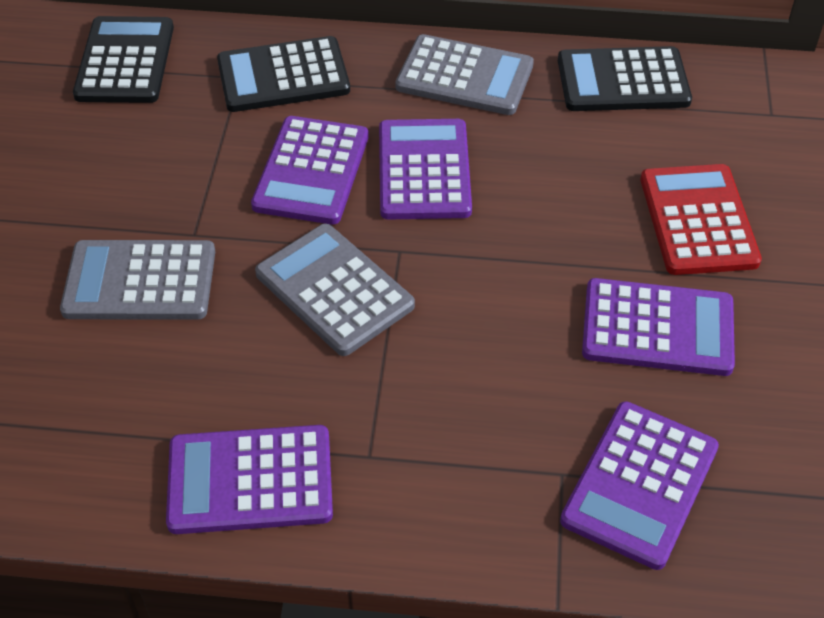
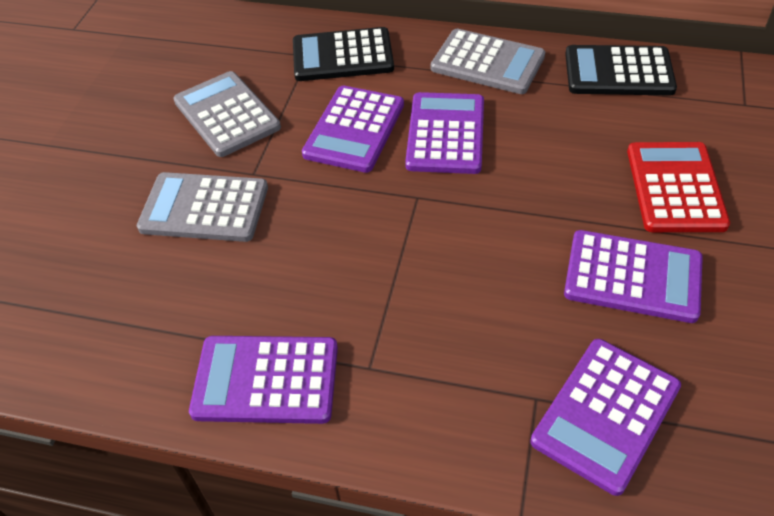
camera: 10 degrees right, 0 degrees up
(125, 61) = (223, 40): black calculator -> none
(334, 290) = (359, 225): grey calculator -> grey calculator (227, 114)

